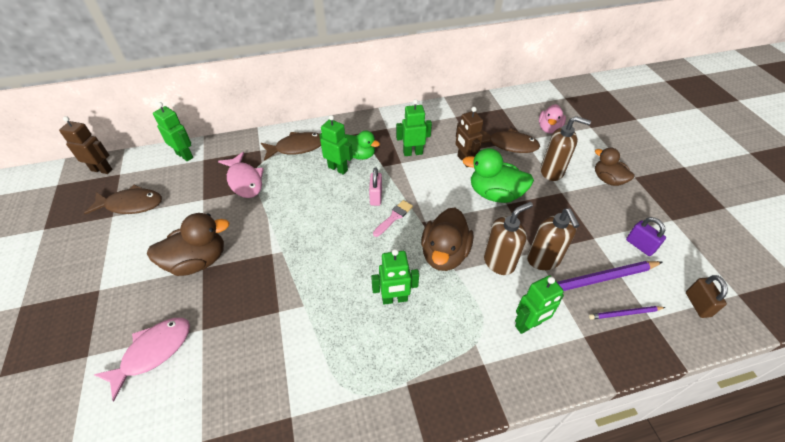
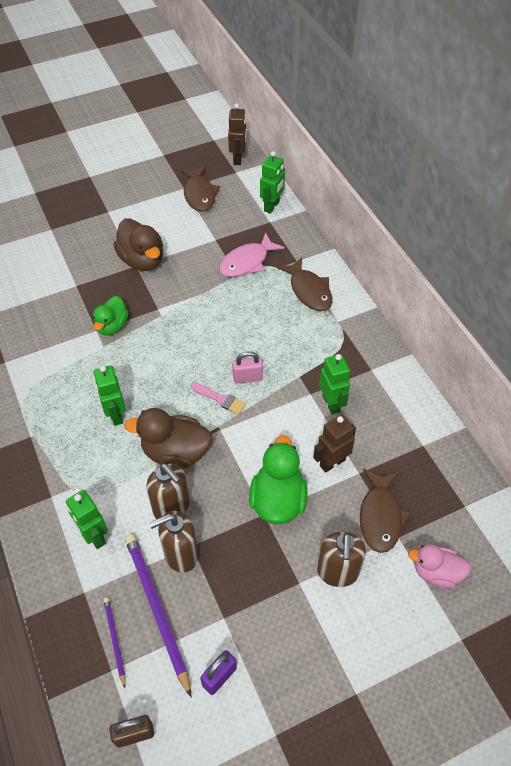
camera: 80 degrees right, 5 degrees up
(153, 352) = (55, 263): pink fish -> none
(338, 168) = (284, 335): green robot -> none
(359, 155) = (312, 351): green duck -> green duck (112, 326)
(607, 179) = (340, 650): brown duck -> none

